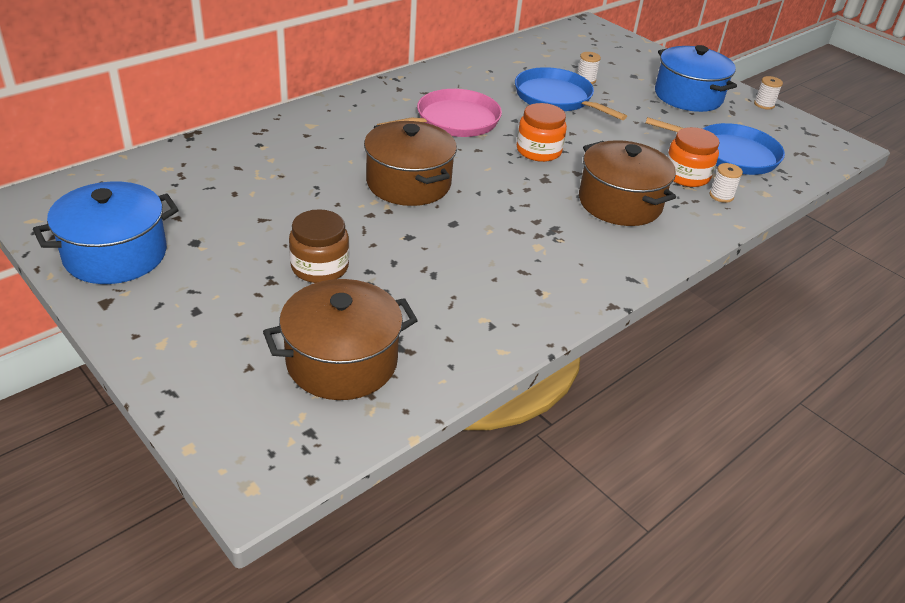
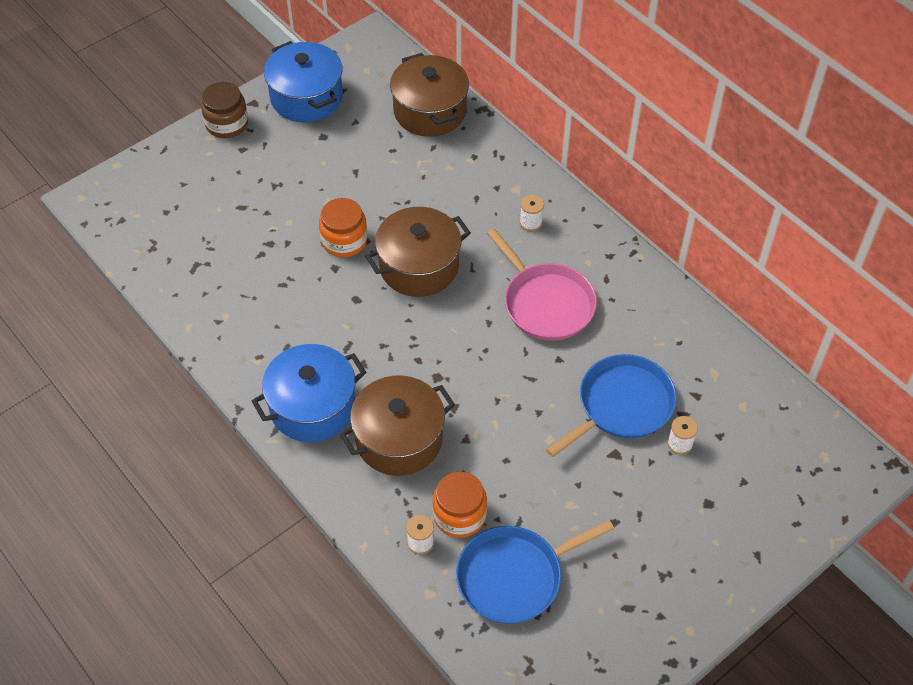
camera: 95 degrees right, 15 degrees up
(320, 267) = (292, 212): brown jar -> brown jar (227, 124)
(342, 361) = (185, 232): brown pot -> brown pot (430, 111)
(538, 151) = (494, 376): orange jar -> orange jar (344, 241)
(688, 96) = (662, 560): blue pot -> blue pot (312, 407)
(730, 154) = (514, 576): blue pan -> blue pan turned 45 degrees clockwise
(764, 104) = (659, 658): white spool -> white spool (531, 222)

